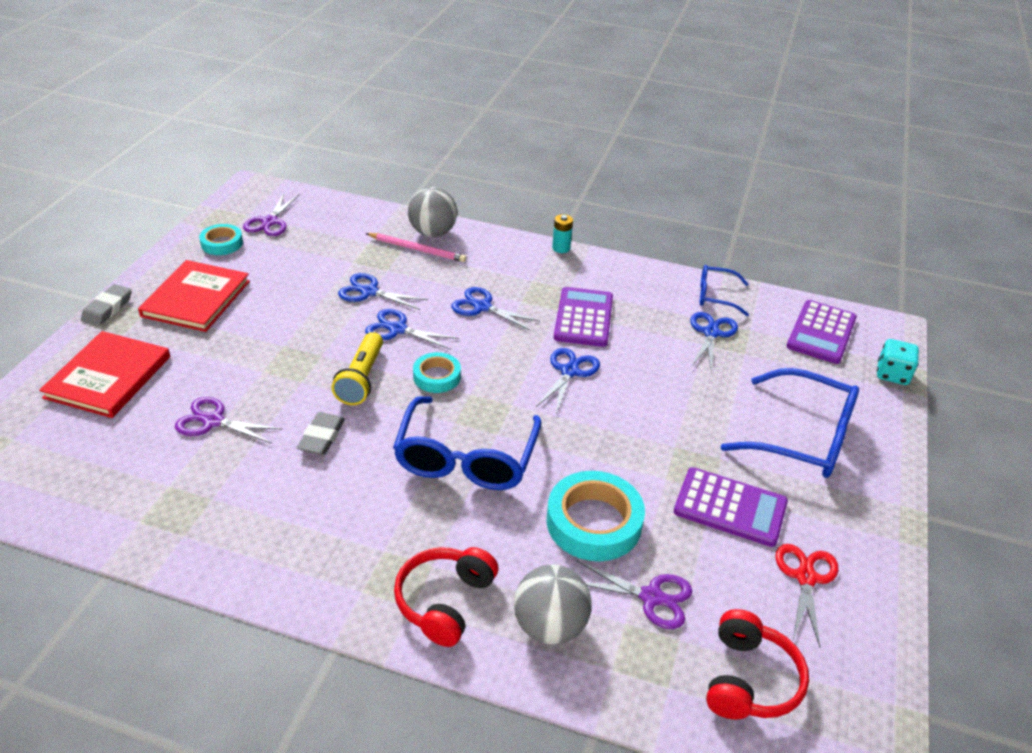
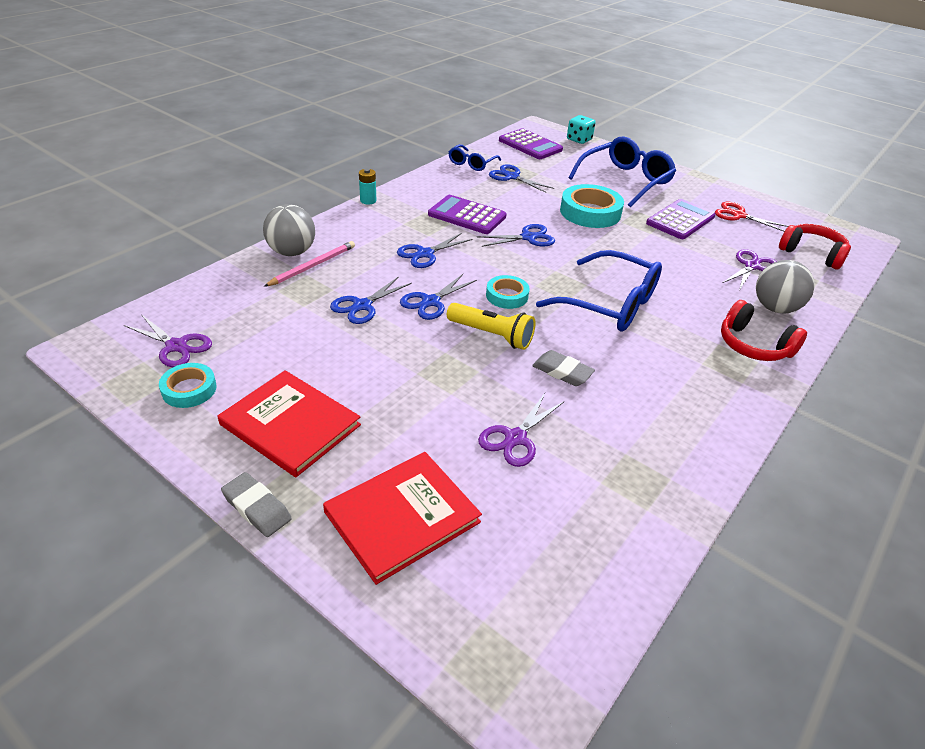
camera: 70 degrees left, 0 degrees up
(108, 377) = (402, 517): red book -> red book turned 75 degrees counterclockwise
(569, 371) = (528, 237): blue scissors -> blue scissors turned 120 degrees clockwise
(594, 522) = (686, 269): turquoise tape -> turquoise tape (590, 212)

